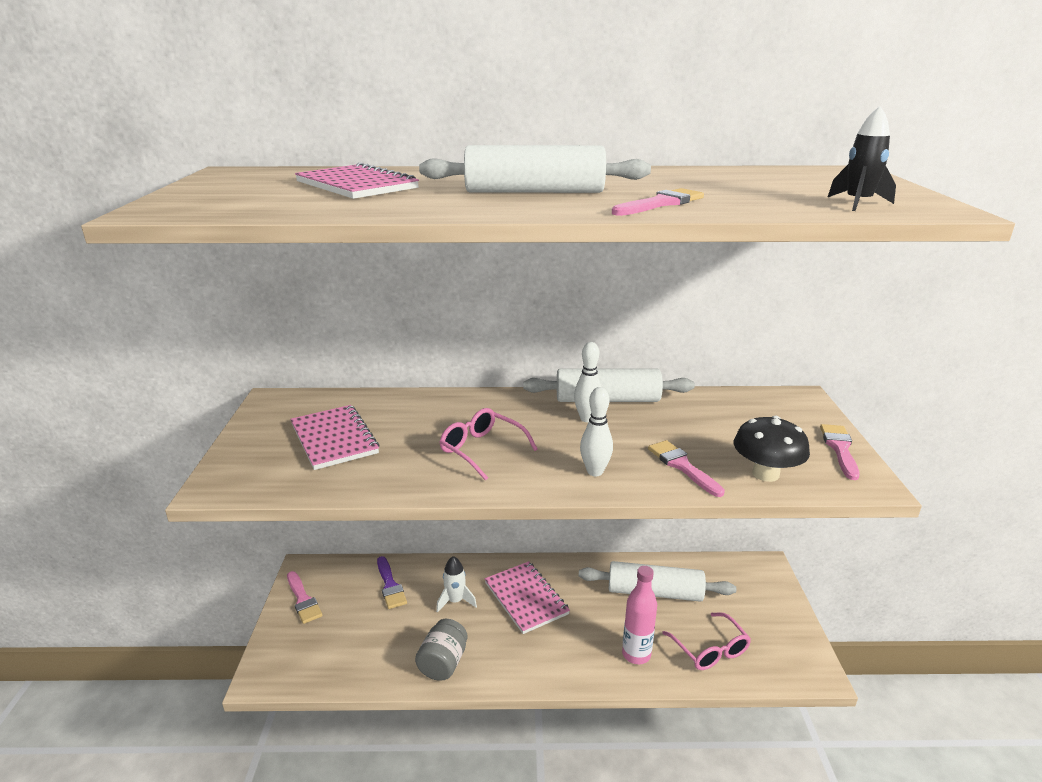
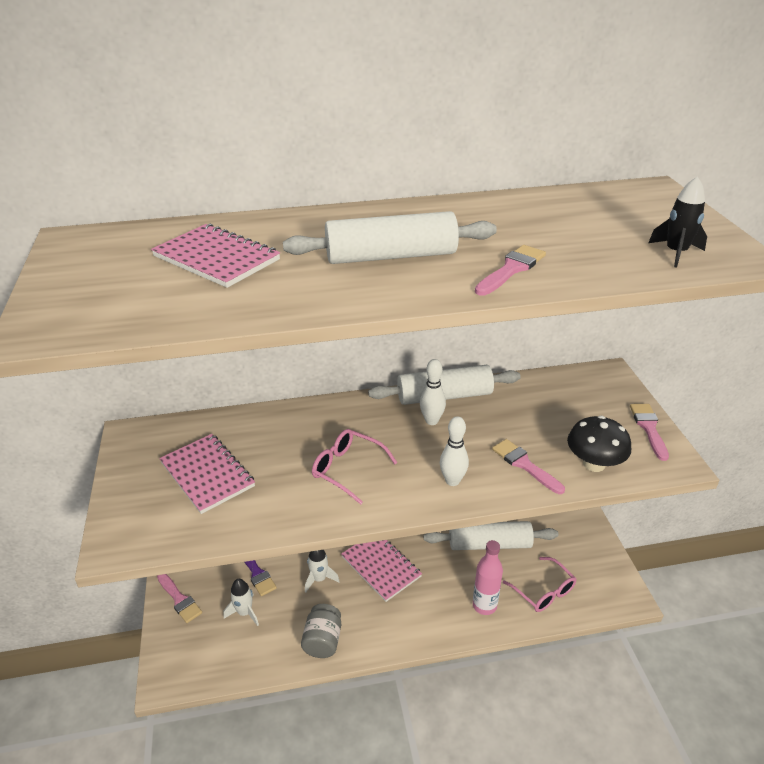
camera: 10 degrees left, 10 degrees up
(367, 622) = (245, 612): none -> white rocket

